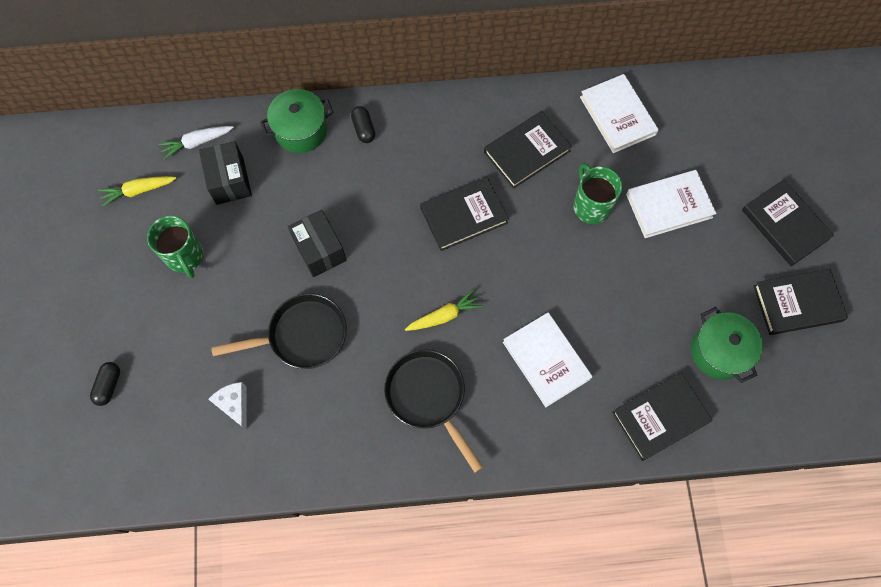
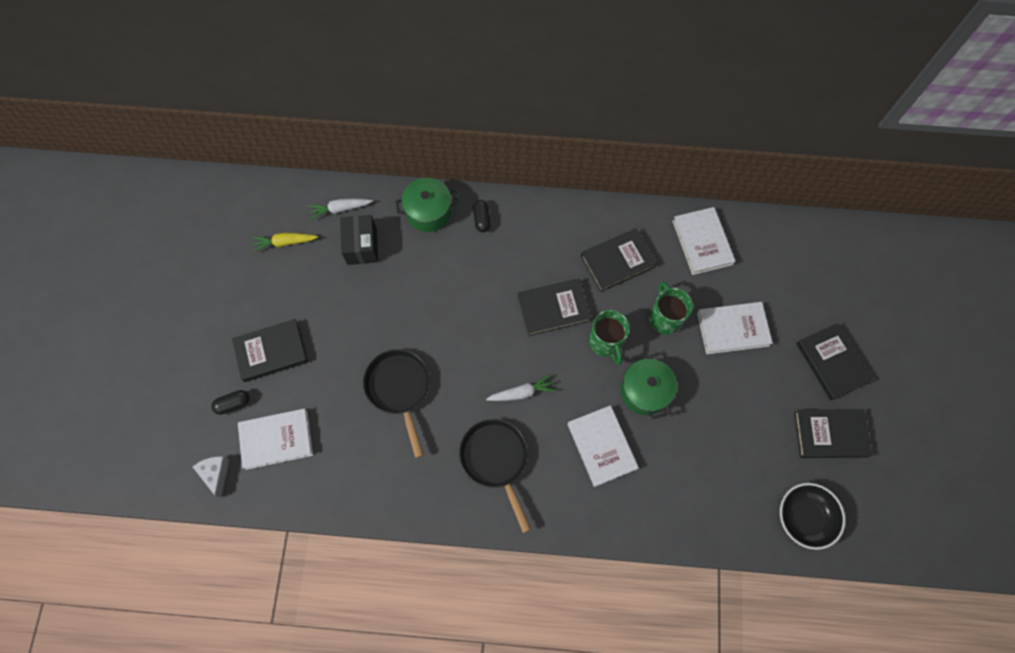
camera: 10 degrees right, 0 degrees up
(108, 386) = (233, 404): black capsule -> black capsule turned 45 degrees clockwise
(167, 418) = (276, 439): none -> white book
(185, 256) = (314, 305): green mug -> green mug (606, 342)
(234, 405) = (333, 438): white cheese -> white cheese (216, 474)
(302, 335) = (399, 389): black pan -> black pan turned 105 degrees counterclockwise
(320, 250) = (426, 318): black box -> none
(444, 316) = (521, 392): yellow carrot -> white carrot
(660, 417) = (691, 513): black book -> black book (271, 352)
(719, 351) = (753, 465): green pot -> green pot (645, 391)
(786, 399) = (804, 517): none -> black bowl

